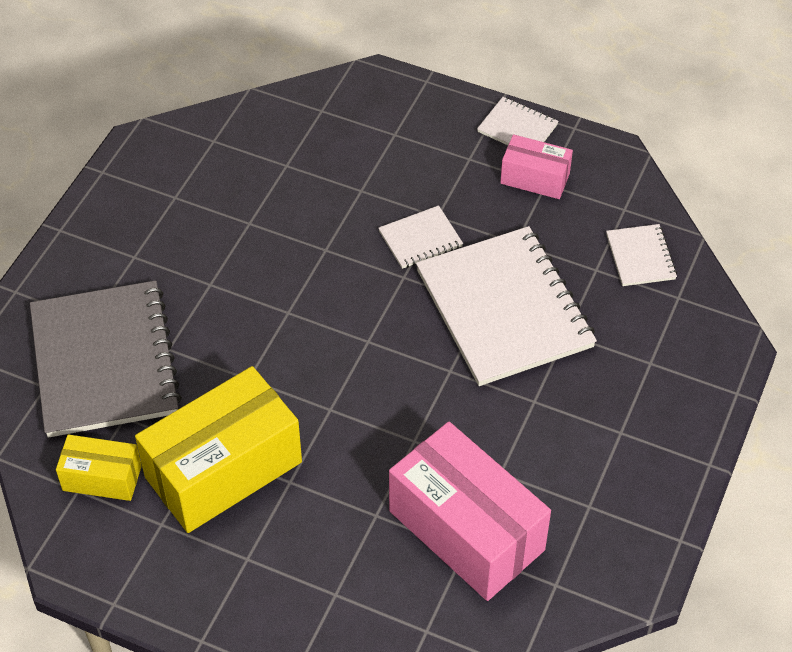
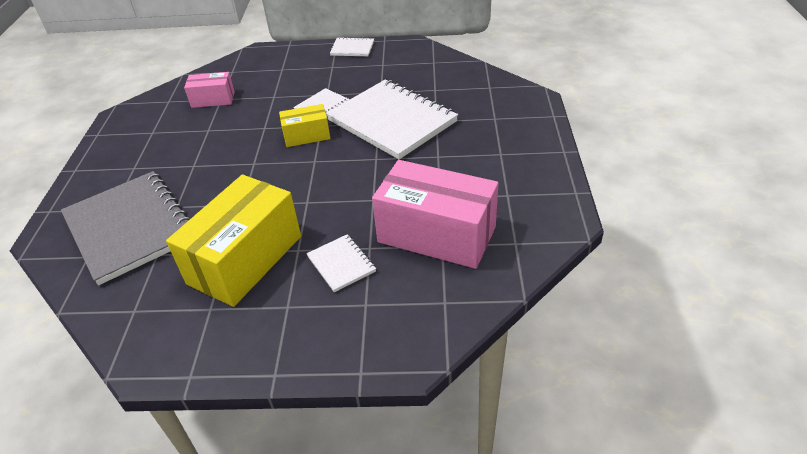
camera: 20 degrees left, 10 degrees down
(102, 478) = (151, 296): yellow box -> yellow box (307, 136)
(535, 178) = (375, 64): pink box -> pink box (213, 99)
(640, 257) = (456, 77): white notebook -> white notebook (341, 264)

